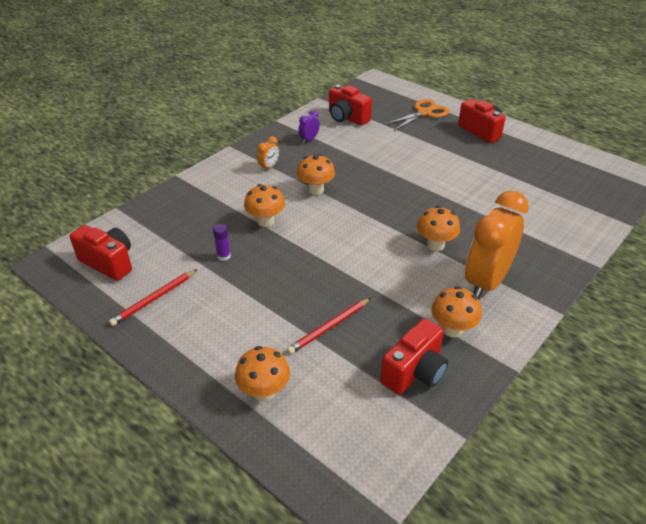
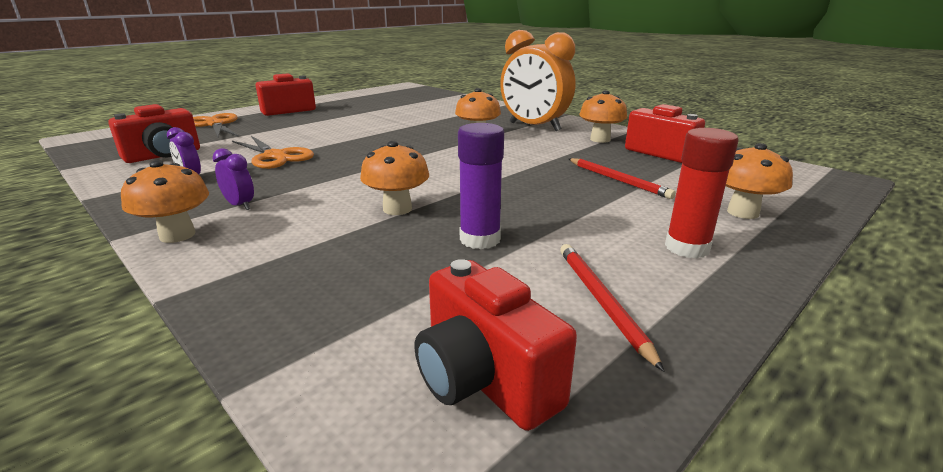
camera: 85 degrees left, 15 degrees down
(109, 263) = (484, 379): red camera -> red camera turned 75 degrees counterclockwise
(154, 299) = (601, 301): red pencil -> red pencil turned 150 degrees counterclockwise
(208, 344) = (687, 248): none -> red glue stick
(223, 256) = (480, 239): purple glue stick -> purple glue stick, size x1.76
(269, 167) = (240, 205): orange clock -> purple clock
(315, 190) = (337, 178): orange mushroom -> orange mushroom (177, 235)
(354, 157) = (275, 156): none -> orange scissors

